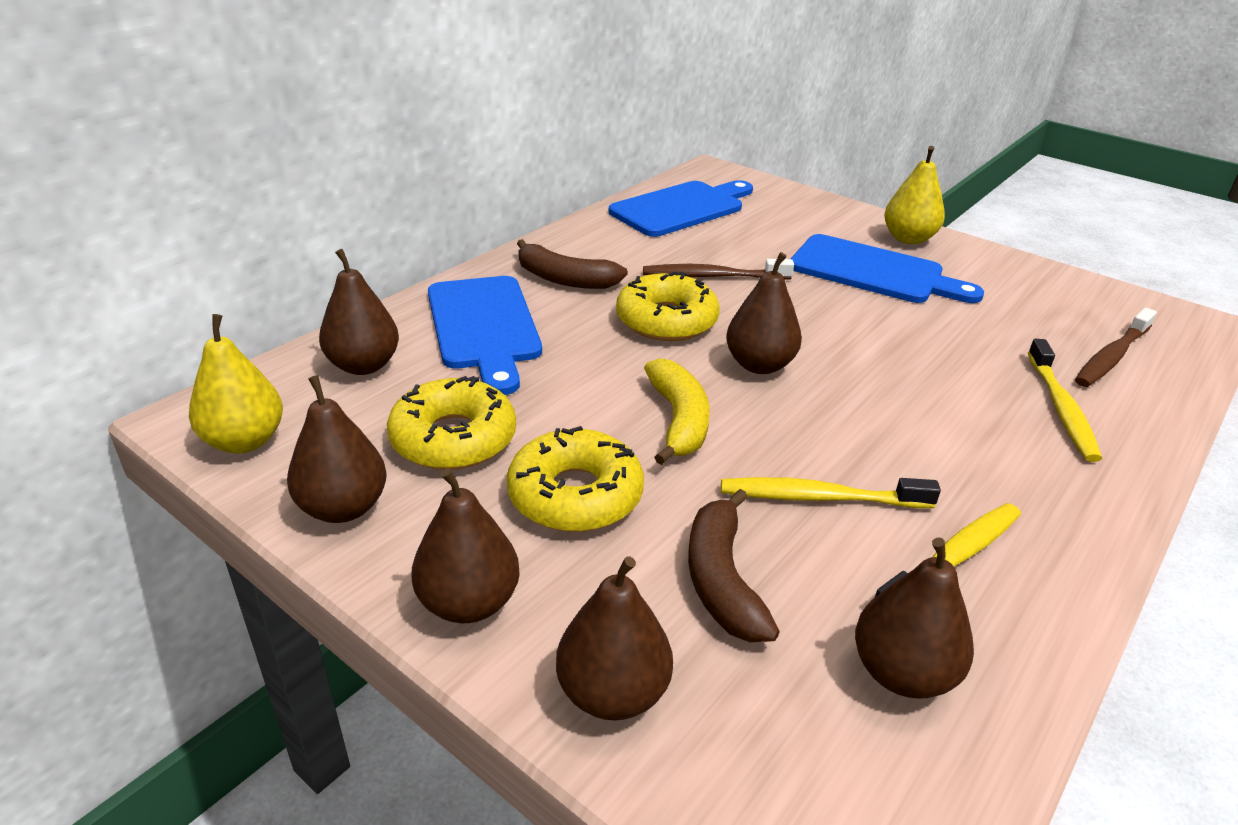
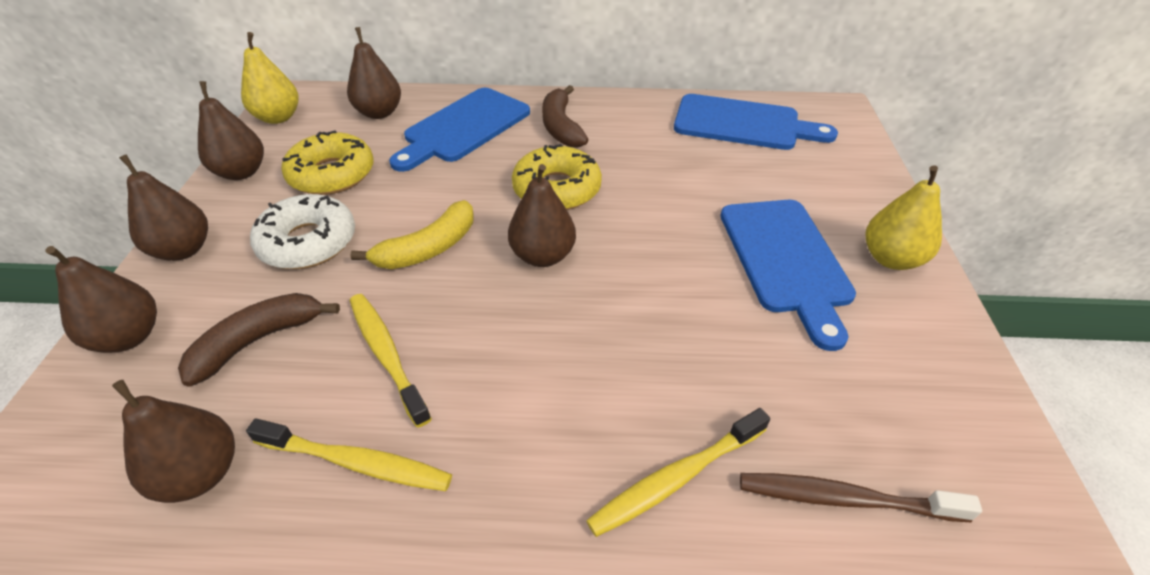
camera: 55 degrees right, 10 degrees up
(575, 495) = (308, 242): yellow donut -> white donut
(712, 276) = (651, 182): brown toothbrush -> none

